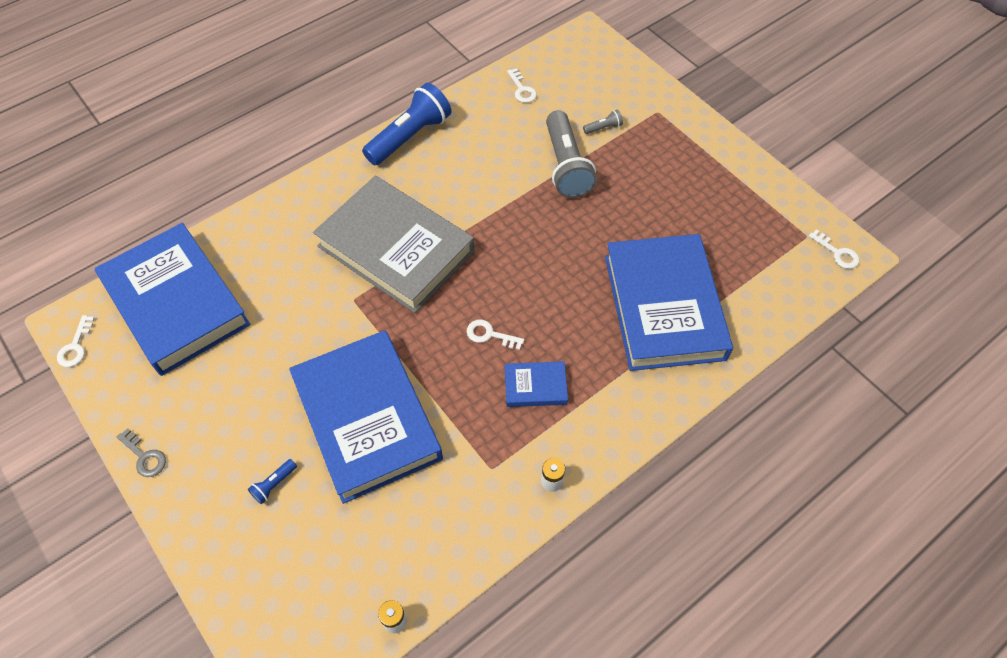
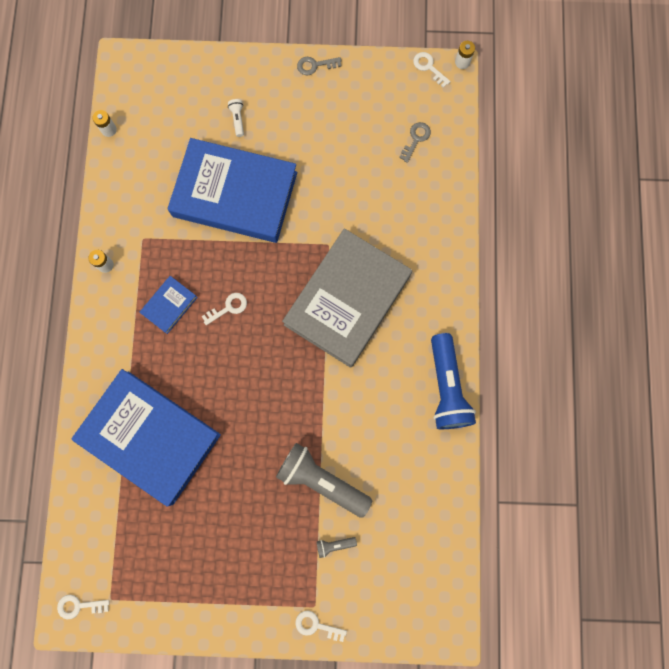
camera: 130 degrees right, 20 degrees up
(49, 321) = (462, 62): none -> white battery
(176, 303) = (416, 139): blue book -> grey key
(274, 484) = (238, 120): blue flashlight -> white flashlight
(396, 249) = (347, 300): grey book -> grey book turned 45 degrees counterclockwise
(522, 89) = (428, 516): white key -> white key (316, 625)
(603, 128) = (334, 545): grey flashlight -> grey flashlight turned 60 degrees clockwise

